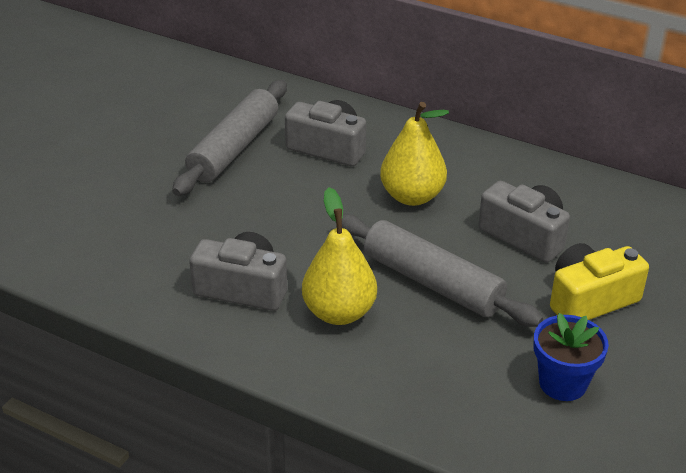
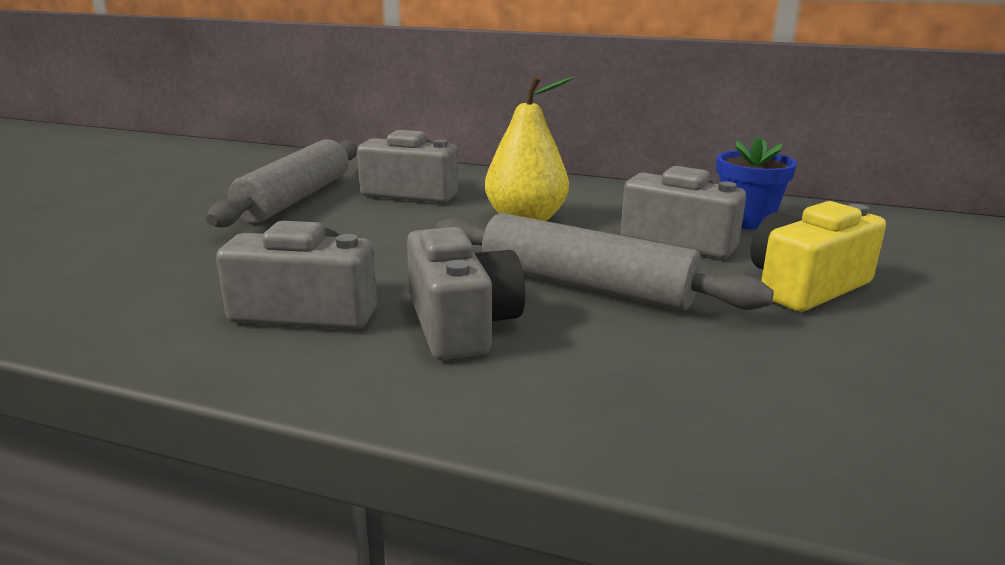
camera: 10 degrees left, 15 degrees down
(339, 312) = (461, 324): yellow pear -> grey camera
(562, 383) = (843, 374): blue flower pot -> blue flower pot (746, 221)

